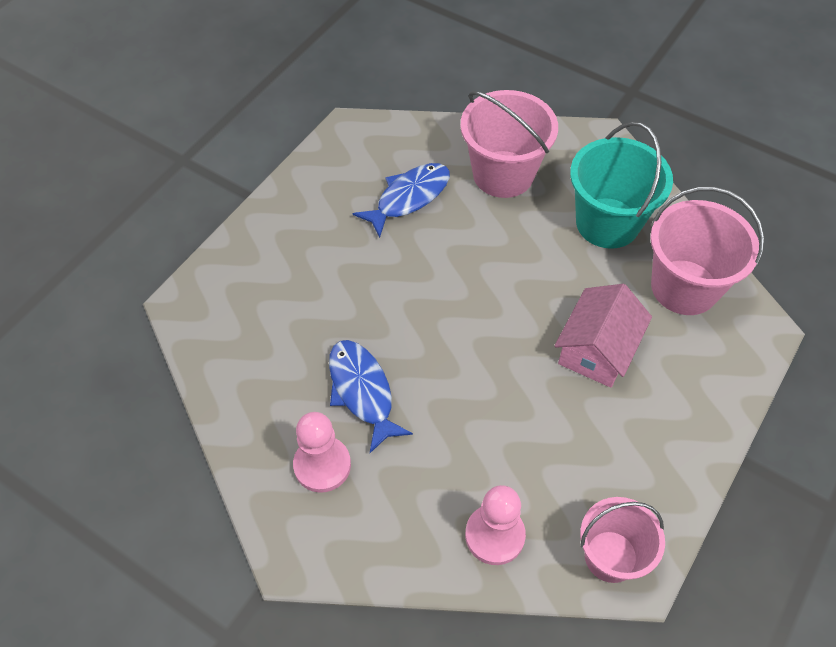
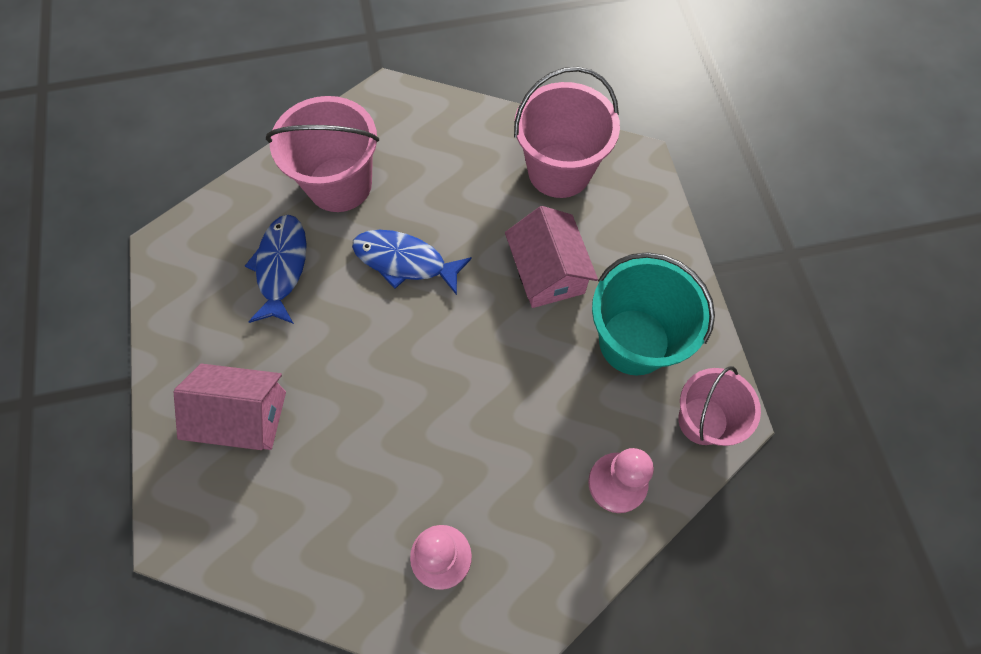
camera: 45 degrees left, 10 degrees up
(292, 269) = (243, 416): none -> pink house
(362, 391) = (411, 466): blue fish -> blue fish (405, 261)
(607, 223) = (458, 162): turquoise bucket -> turquoise bucket (634, 341)

